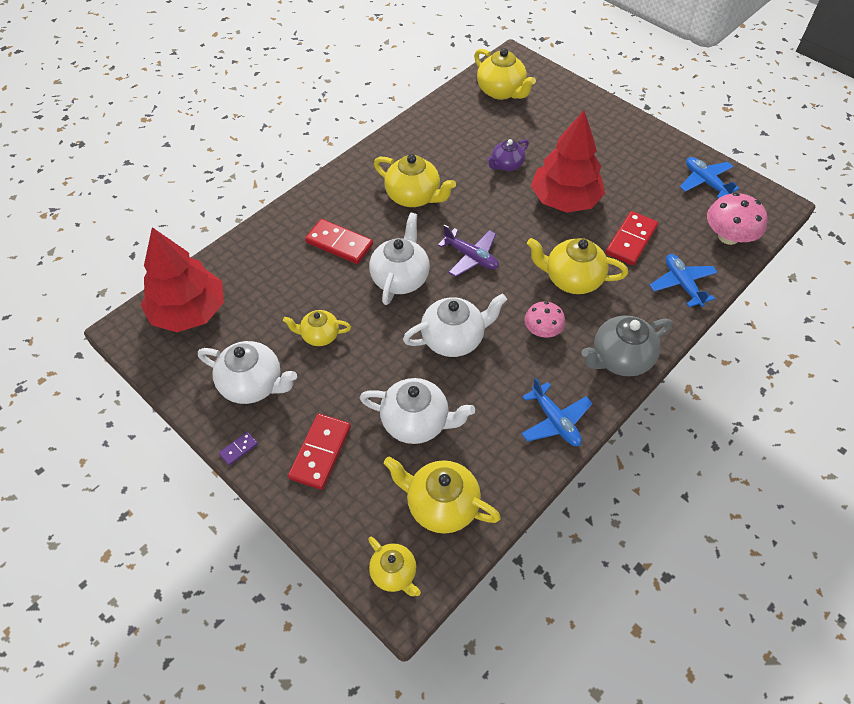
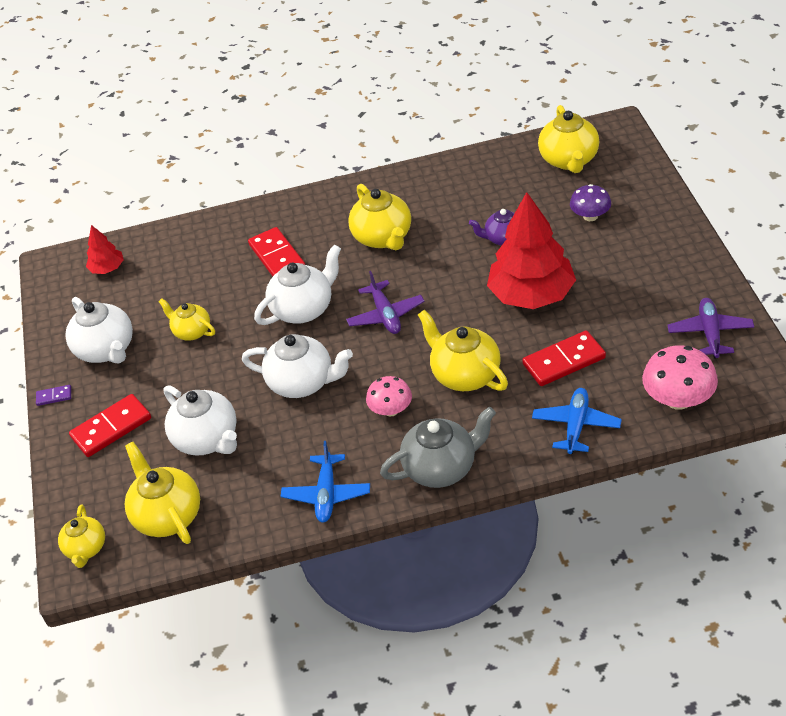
camera: 40 degrees right, 10 degrees down
(189, 311) = (107, 268): red tree -> red tree, size x0.47
(553, 127) = (590, 216): none -> purple mushroom
(620, 358) = (441, 468): grey teapot -> grey teapot turned 150 degrees clockwise
(705, 182) = (710, 333): blue plane -> purple plane

